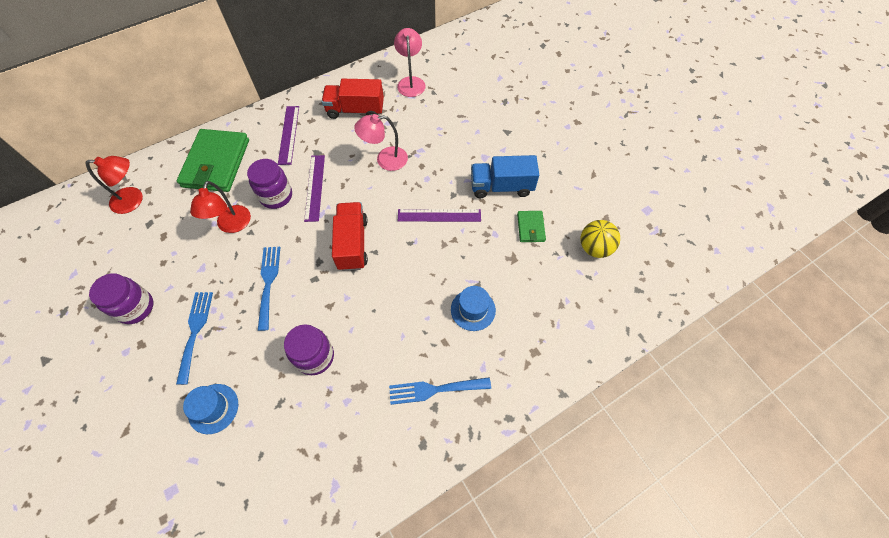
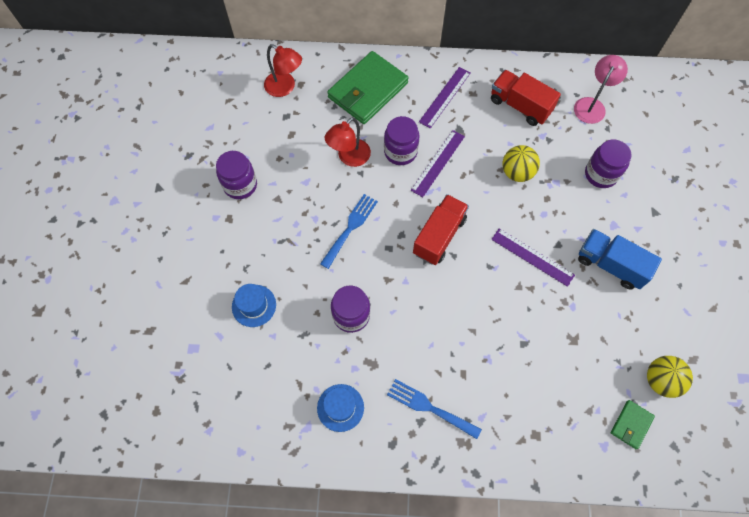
camera: 35 degrees right, 5 degrees up
(195, 331) = (273, 234): blue fork -> none
(385, 159) = (517, 172): pink lamp -> yellow ball
(450, 126) = (601, 174): none -> purple jar
(473, 310) = (506, 362): blue hat -> blue hat (340, 407)
(530, 228) = (611, 322): green wallet -> green wallet (631, 425)

